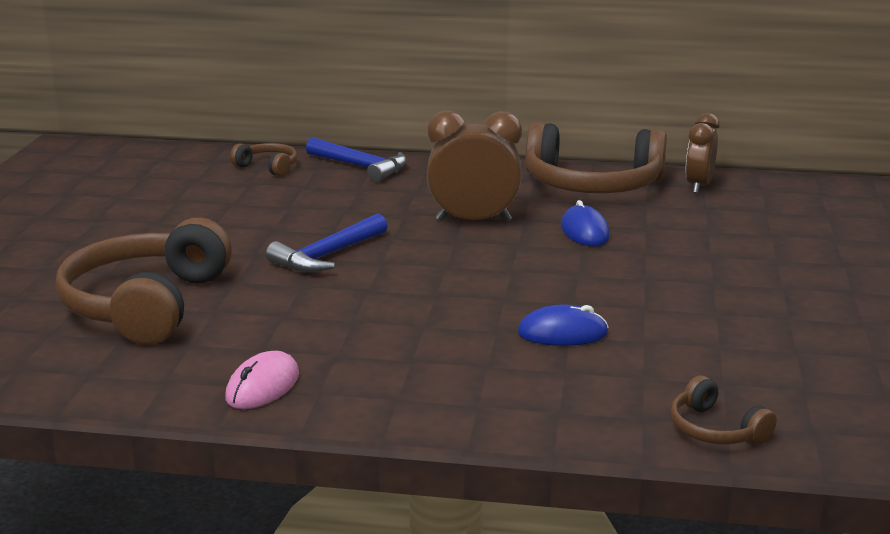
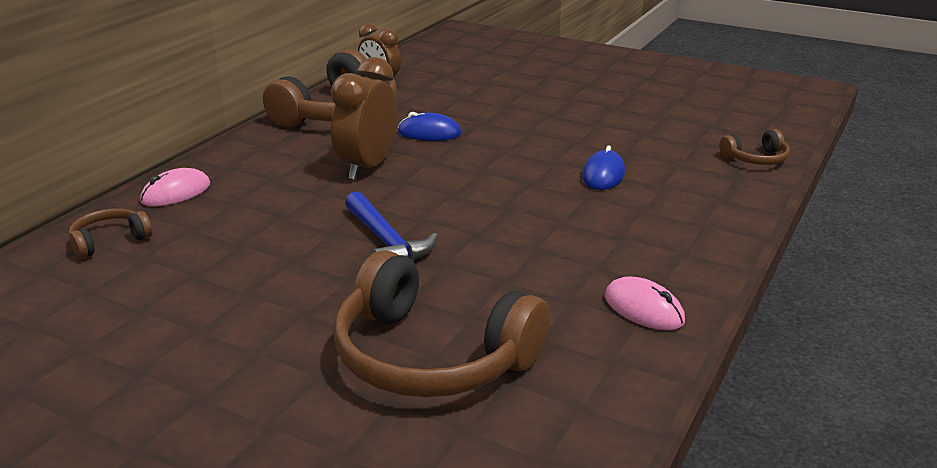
camera: 70 degrees left, 5 degrees up
(361, 167) = (176, 193): blue hammer -> pink mouse

